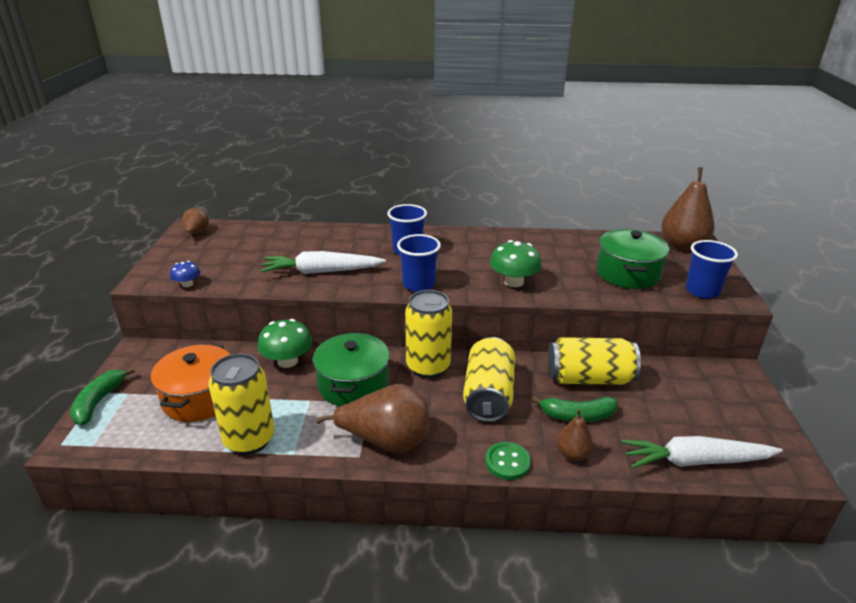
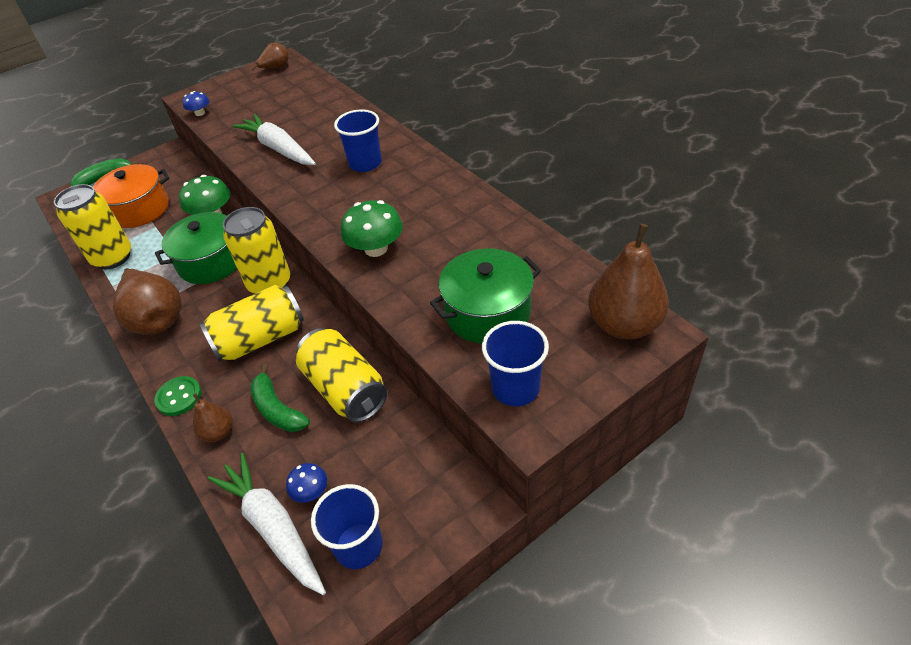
camera: 55 degrees right, 15 degrees up
(418, 284) = (310, 203): blue cup -> blue cup (358, 546)
(675, 431) = (311, 491): none -> blue mushroom

